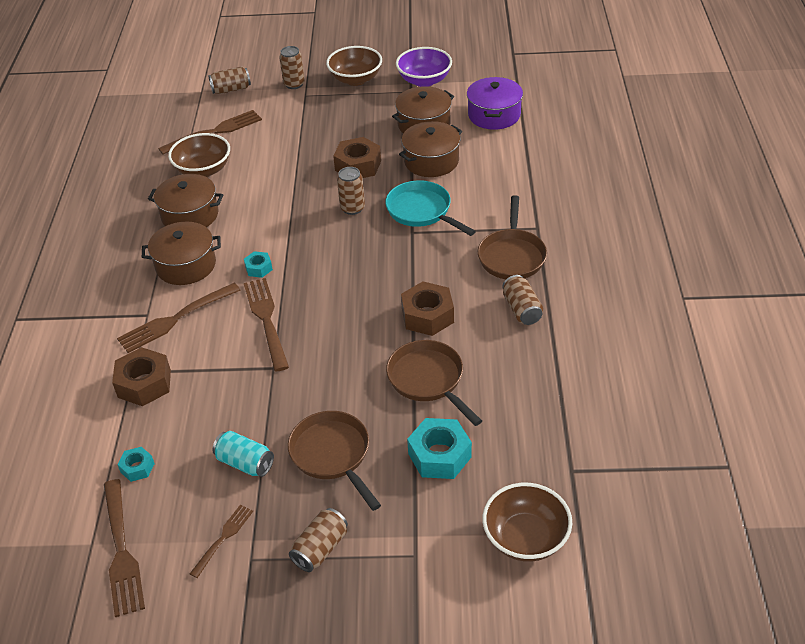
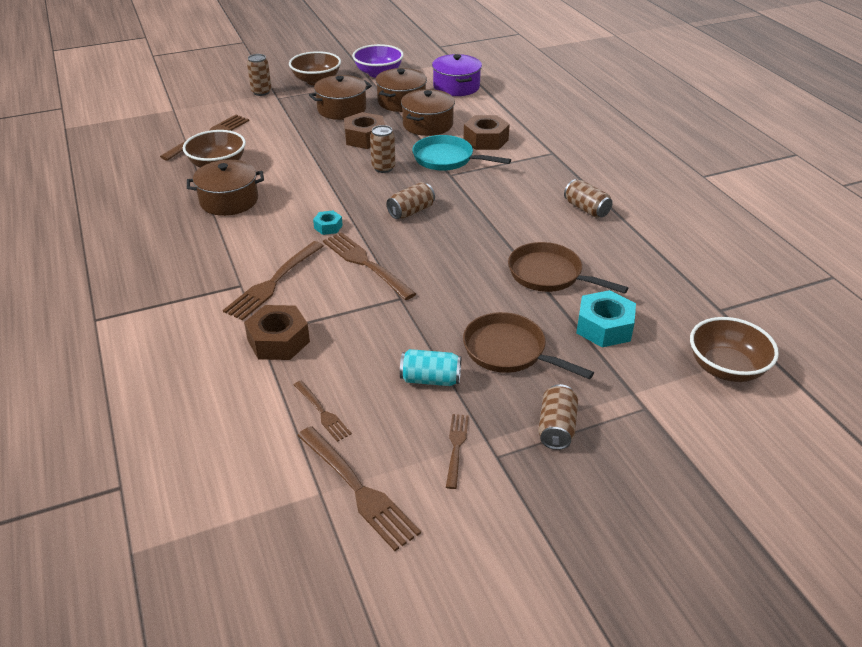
camera: 25 degrees left, 5 degrees down
(137, 468) = (322, 412): turquoise nut -> brown fork
(186, 265) = (253, 239): brown pot -> brown pot (342, 109)
(231, 89) = (203, 104): brown can -> brown can (411, 211)
(427, 316) = (511, 230): brown nut -> brown nut (486, 140)
(512, 256) = (548, 175): brown pan -> none

